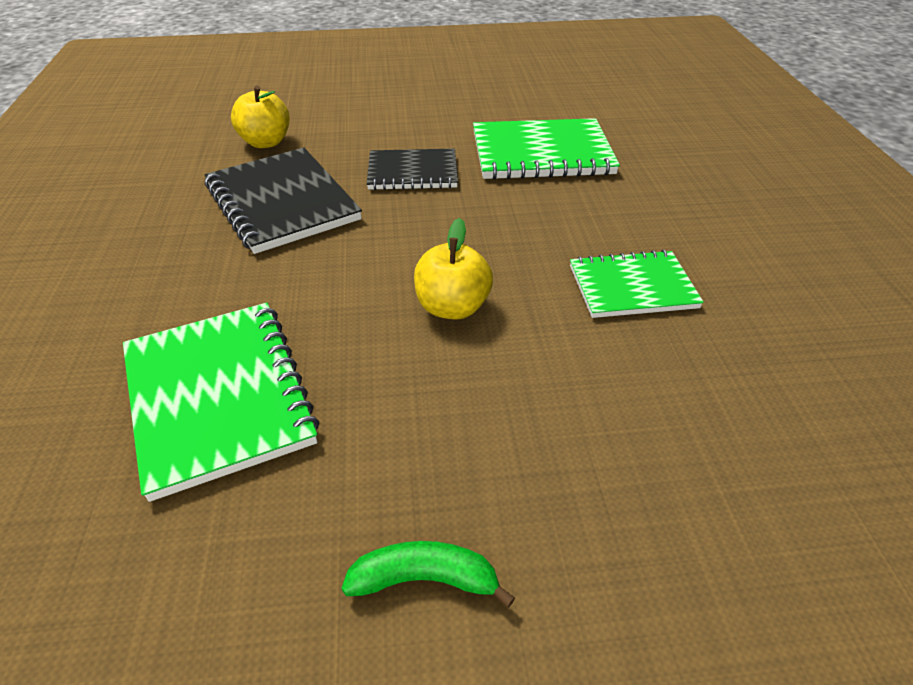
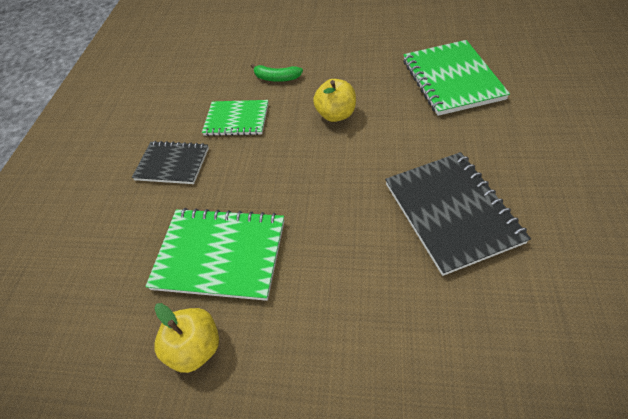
camera: 160 degrees left, 10 degrees up
(266, 142) = (492, 316): yellow apple -> yellow apple (196, 347)
(412, 172) = (340, 240): black notebook -> black notebook (172, 164)
(425, 579) = (366, 28): green banana -> green banana (276, 78)

